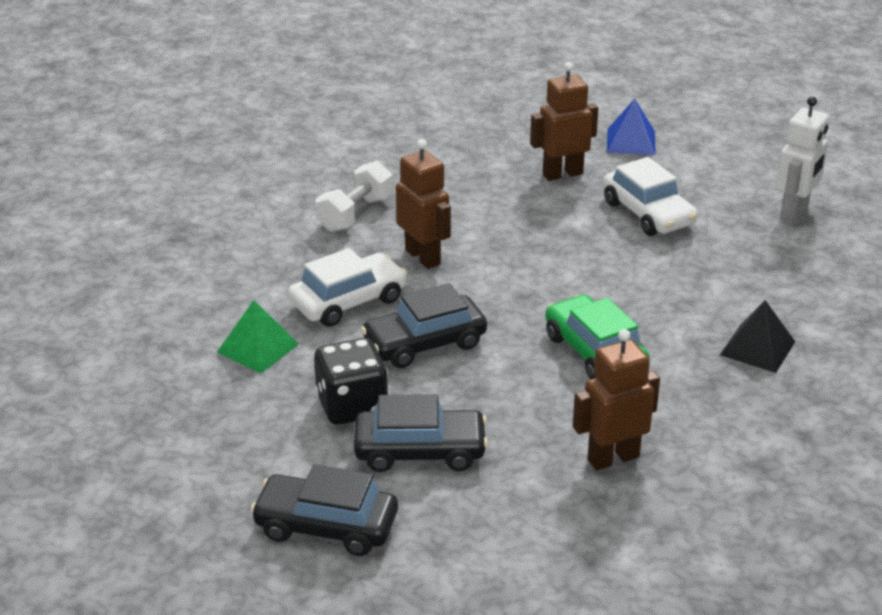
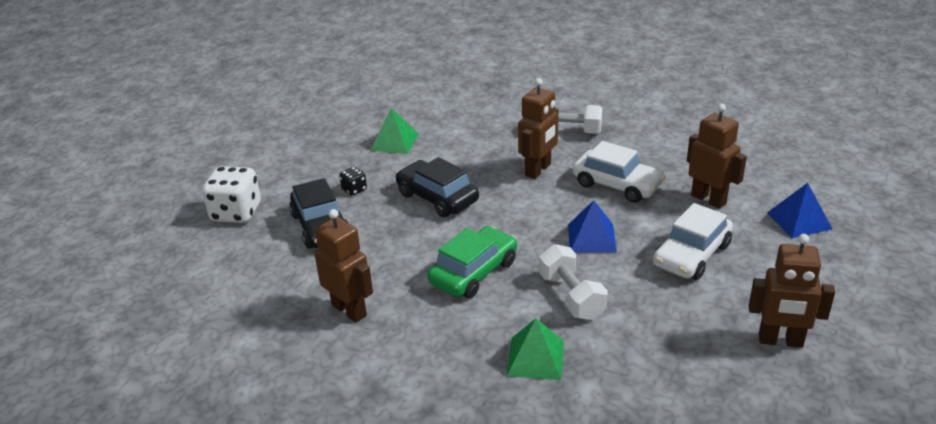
camera: 70 degrees right, 0 degrees up
(326, 526) = (236, 213): black car -> white dice
(348, 301) = (464, 157): white car -> white car (617, 185)
(352, 406) = (354, 189): black dice -> black dice, size x0.48
(581, 260) = (591, 238): none -> blue pyramid
(673, 300) = (571, 296): none -> white dumbbell
(757, 348) = (535, 358): black pyramid -> green pyramid
(795, 211) = (780, 341): white robot -> brown robot

